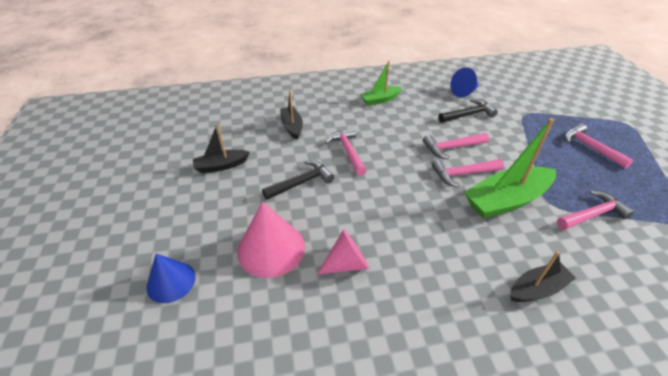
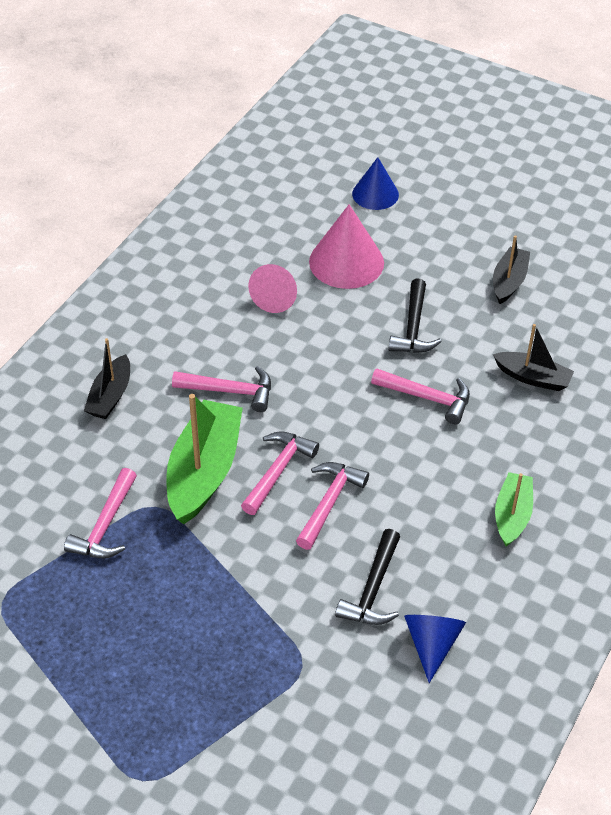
camera: 130 degrees right, 5 degrees up
(590, 147) = (167, 658): pink hammer -> pink hammer (230, 391)

